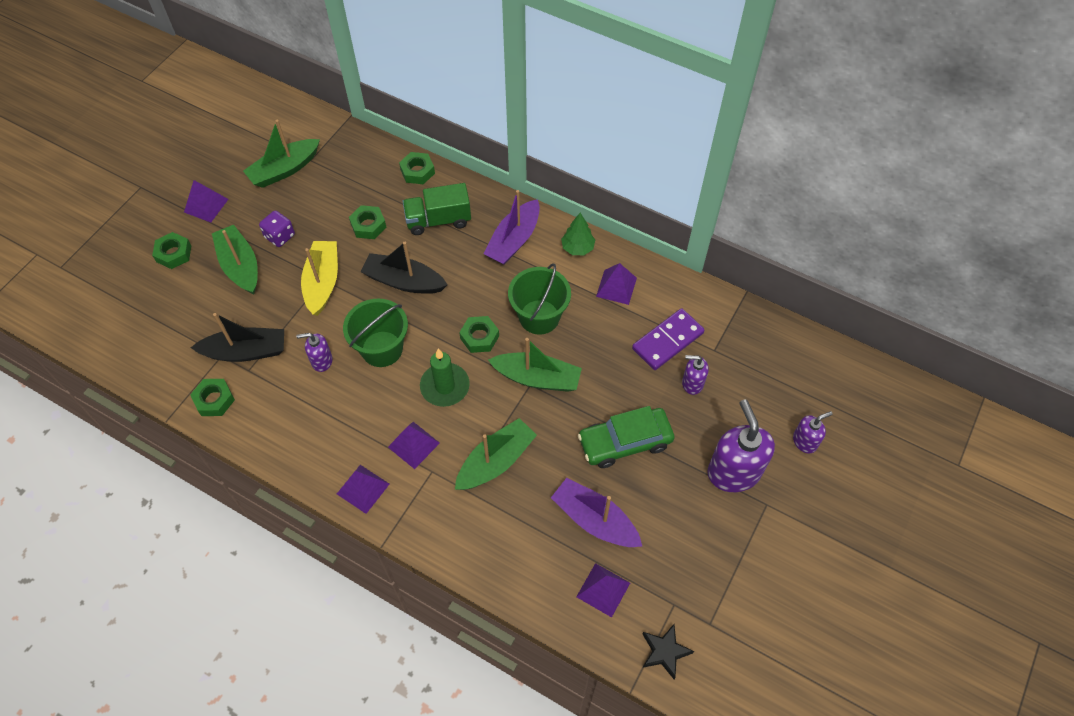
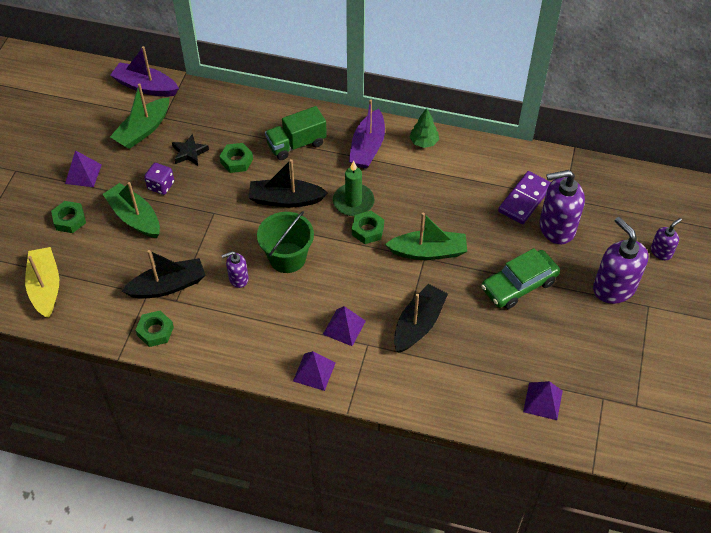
camera: 15 degrees left, 5 degrees down
(322, 282) = (214, 215): yellow boat -> yellow boat (45, 287)
(417, 171) = (263, 108): green nut -> none
(445, 386) = (353, 275): green candle -> green candle (353, 202)
(496, 461) = (418, 324): green boat -> black boat
(539, 317) = (412, 203): green bucket -> none
(594, 520) = (516, 350): purple boat -> purple boat (145, 87)
(616, 287) = (467, 166): purple pyramid -> none
(664, 652) = (608, 435): black star -> black star (189, 152)
(692, 383) = (556, 228): purple soap dispenser -> purple soap dispenser, size x1.93

